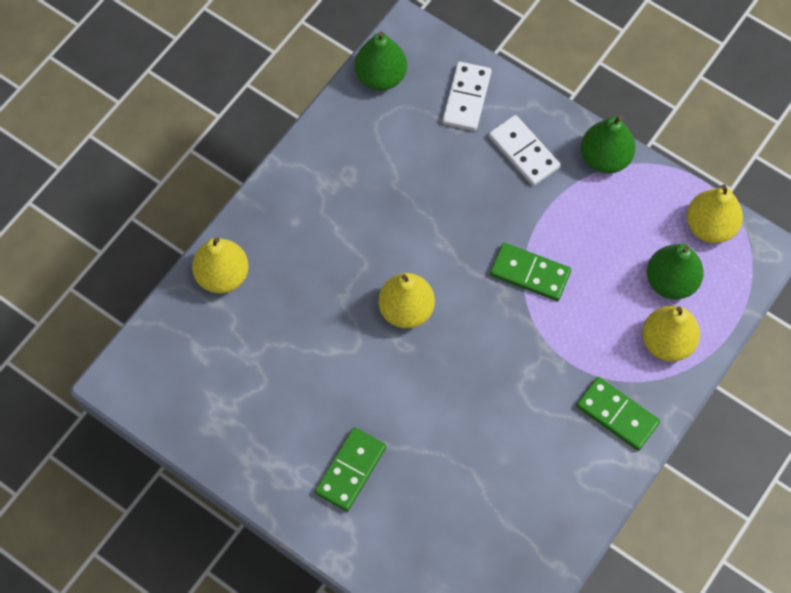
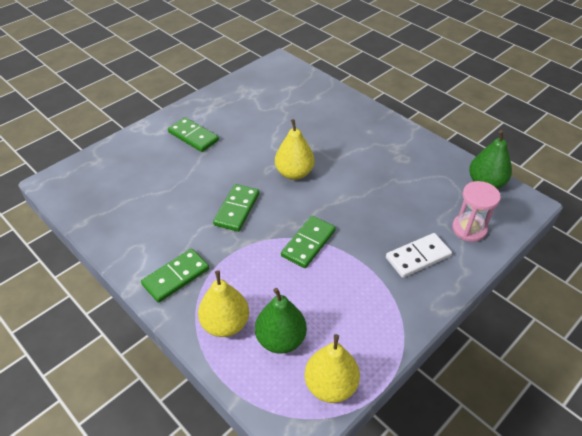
camera: 100 degrees right, 20 degrees down
(222, 276) = (335, 99): yellow pear -> none
(466, 98) = (469, 229): white domino -> pink hourglass
(491, 370) = (237, 209): none -> green domino
(605, 158) = (410, 313): green pear -> none

